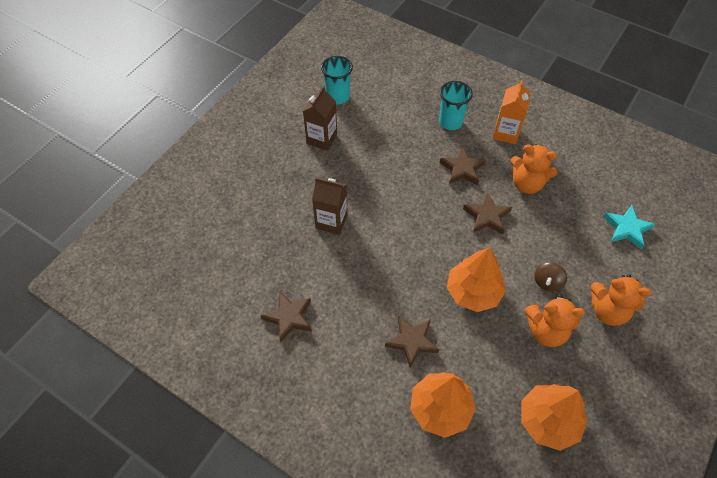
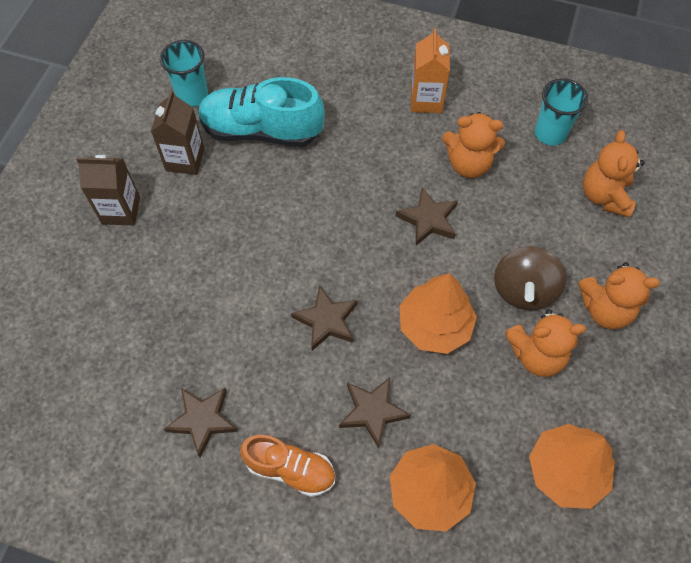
camera: 15 degrees left, 5 degrees up
(331, 221) = (227, 273): brown carton -> brown carton (121, 210)
(342, 366) = (290, 469): none -> orange shoe
(380, 130) = (261, 131): none -> turquoise shoe
(450, 122) = (351, 100): turquoise cup -> turquoise cup (550, 133)
(462, 169) = (381, 162): brown star -> brown star (326, 320)
(547, 282) = (523, 290): brown spinning top -> brown spinning top, size x1.68
(627, 228) = (604, 196): turquoise star -> orange teddy bear

